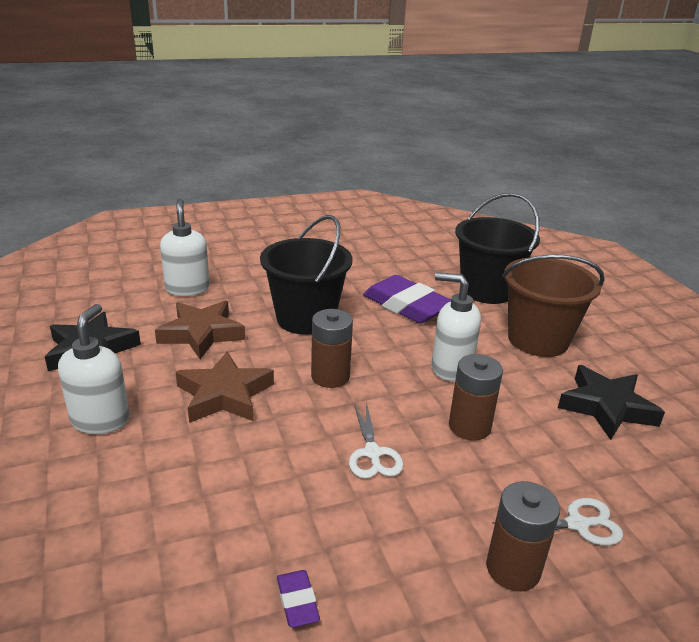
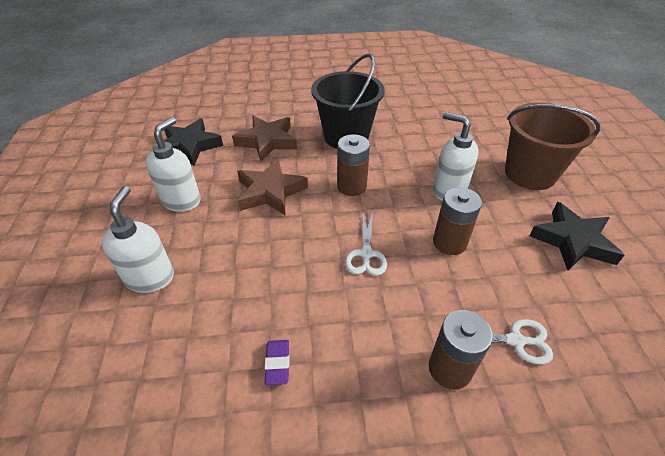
camera: 15 degrees right, 15 degrees up
(187, 288) = (267, 104): white soap dispenser -> white soap dispenser (150, 277)
(406, 306) = (428, 133): purple eraser -> none
(487, 290) = (499, 126): black bucket -> none

